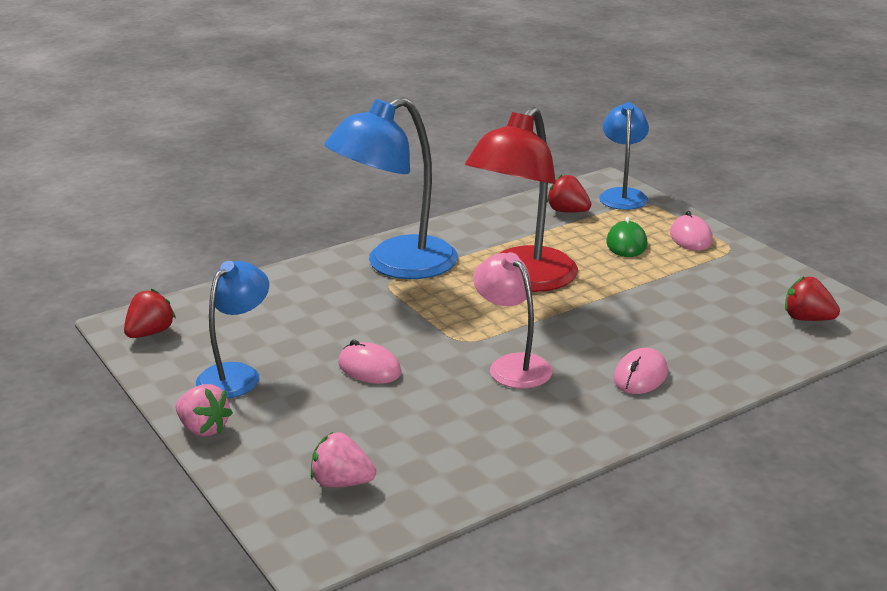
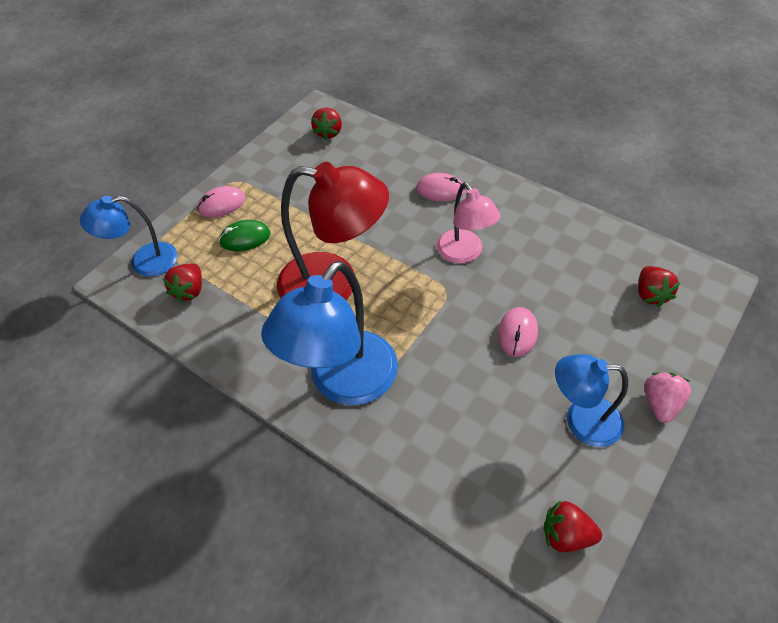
camera: 110 degrees left, 25 degrees up
(342, 483) = (650, 294): pink strawberry -> red strawberry
(396, 265) = (343, 382): blue lamp -> blue lamp turned 90 degrees clockwise
(512, 365) = (464, 253): pink lamp -> pink lamp turned 60 degrees counterclockwise

